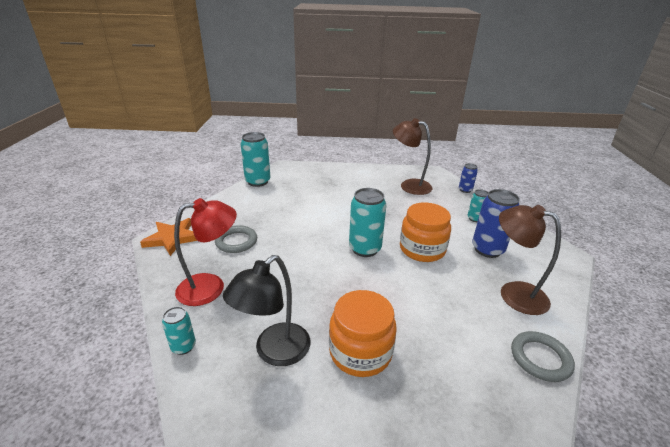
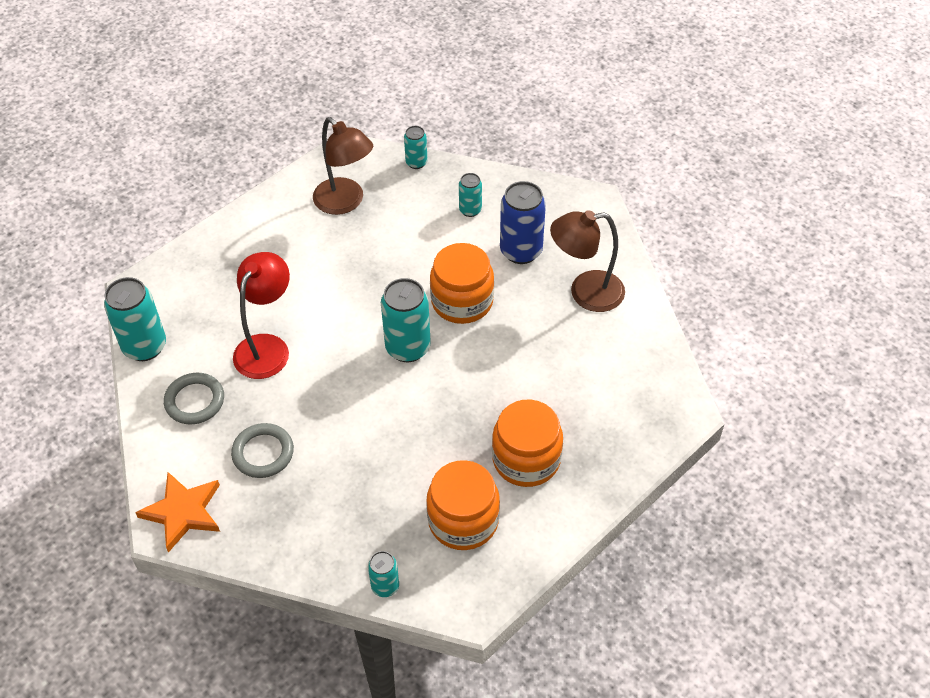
camera: 45 degrees left, 20 degrees up
(211, 287) = (321, 521): red lamp -> red lamp (267, 347)
(274, 352) = (463, 520): black lamp -> orange jar
(409, 185) = (345, 202): brown lamp -> brown lamp turned 120 degrees counterclockwise
(465, 190) = (416, 163): blue can -> turquoise can
(540, 358) = (652, 348): grey ring -> grey ring (195, 401)

